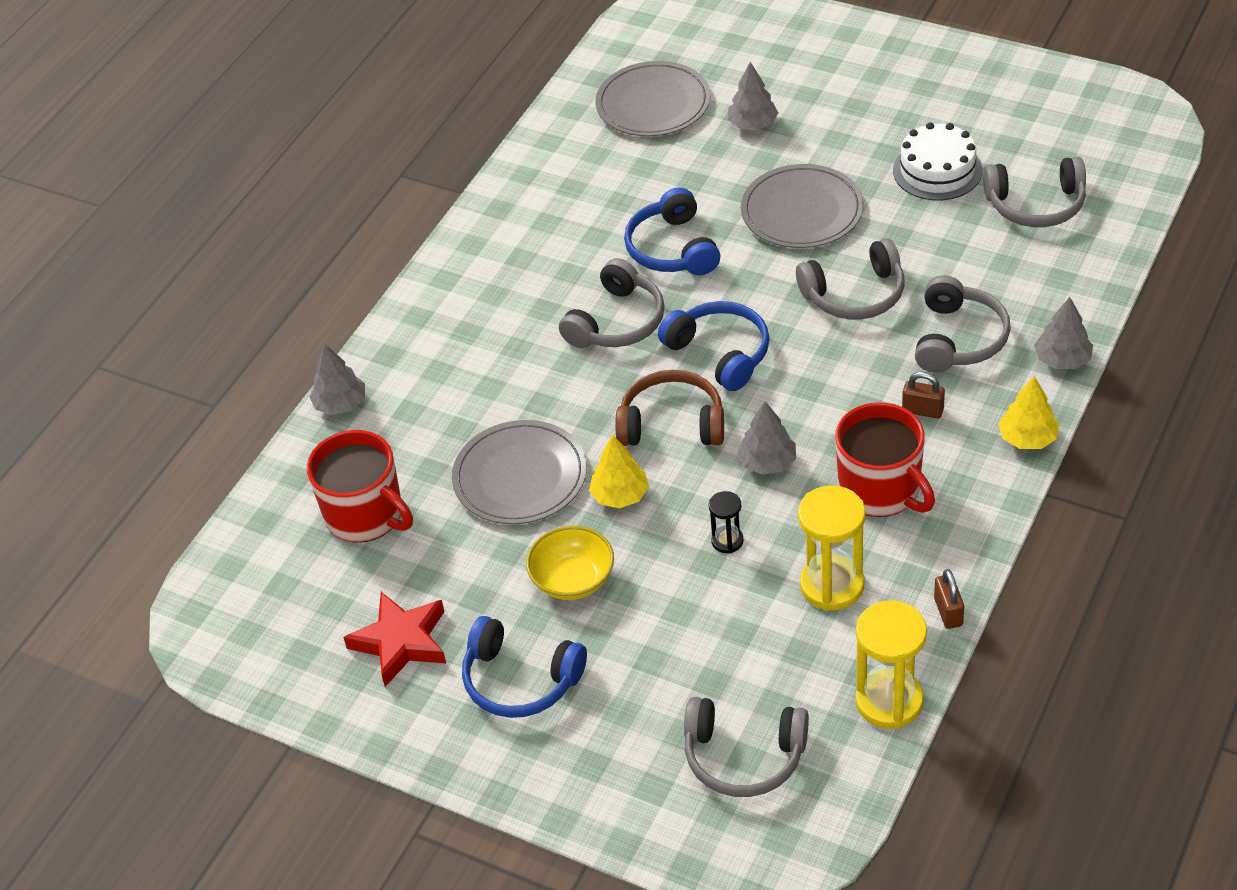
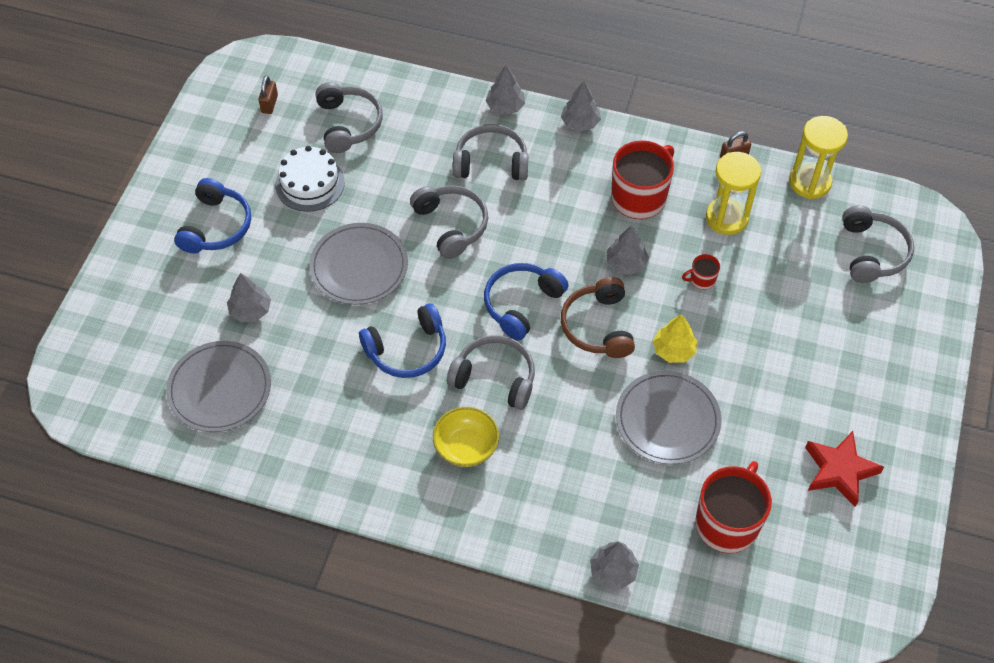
camera: 105 degrees left, 10 degrees up
(520, 681) = (851, 387): blue headphones -> blue headphones (216, 226)
(573, 580) = (757, 368): yellow bowl -> yellow bowl (466, 447)
(727, 541) = (702, 280): black hourglass -> red mug
(922, 410) = (563, 179): brown padlock -> brown padlock (269, 104)
(1027, 438) = (580, 122): yellow tree -> grey tree

